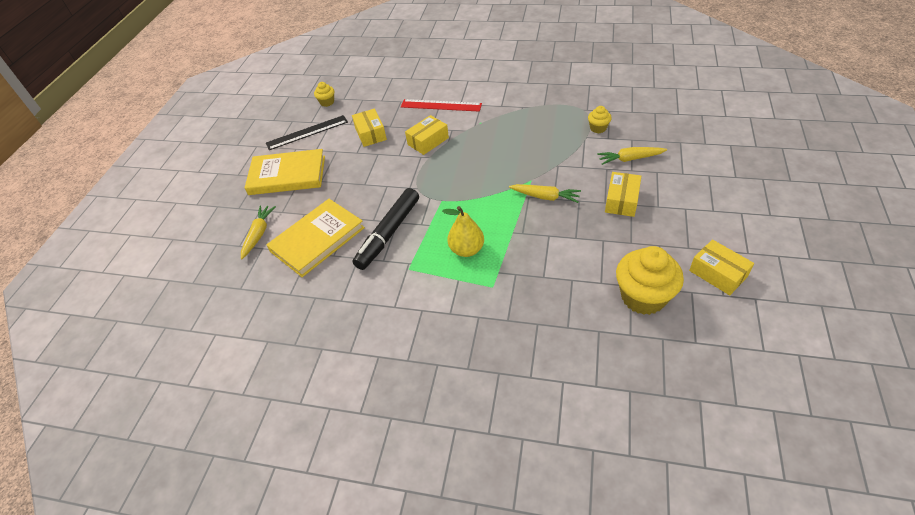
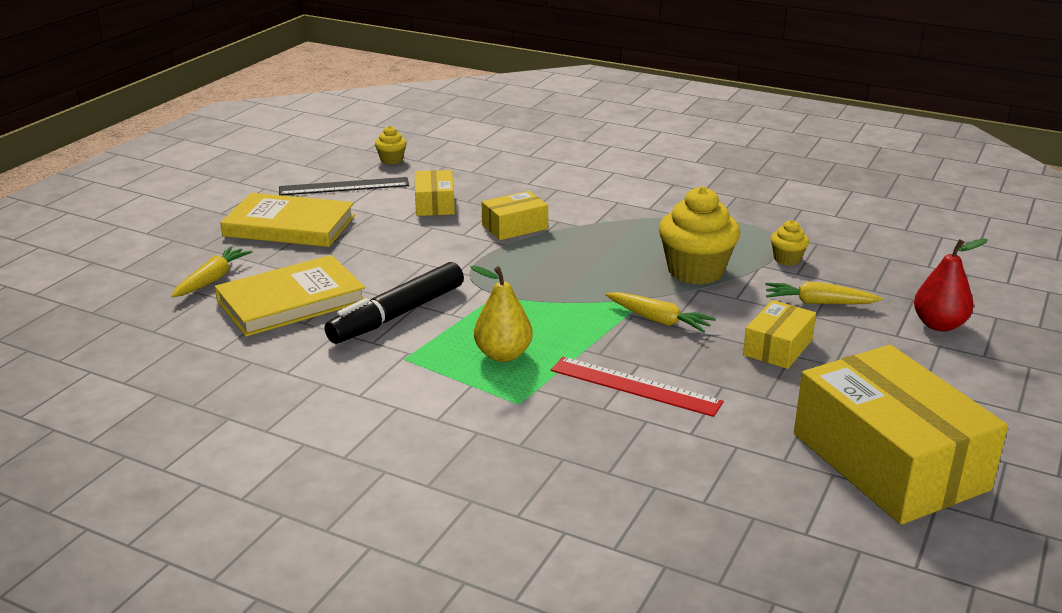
camera: 10 degrees right, 20 degrees down
(441, 105) = (557, 192): red ruler -> red ruler (635, 386)
(643, 297) = (749, 463): yellow cupcake -> yellow cupcake (696, 271)
(702, 159) = (939, 325): none -> red pear
(717, 273) = (889, 461): yellow box -> yellow box, size x2.09

